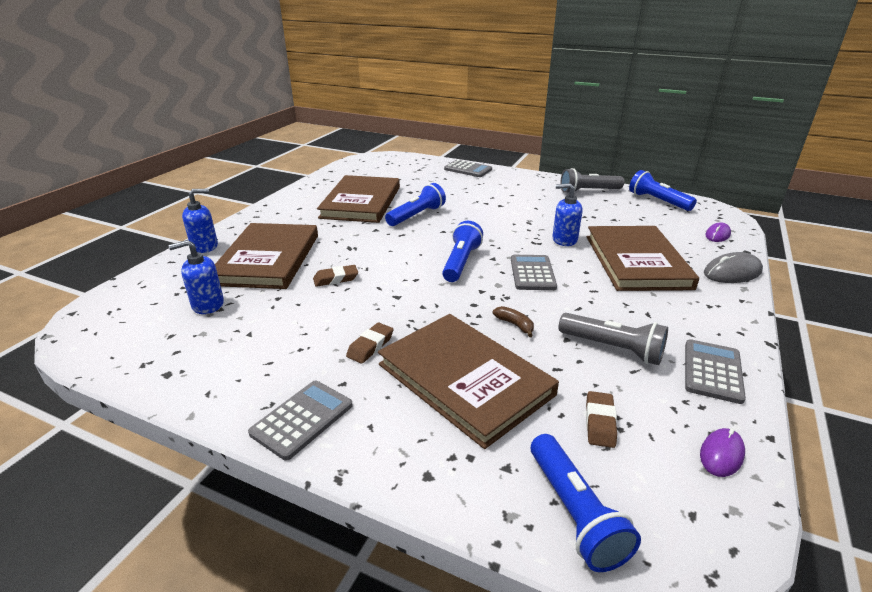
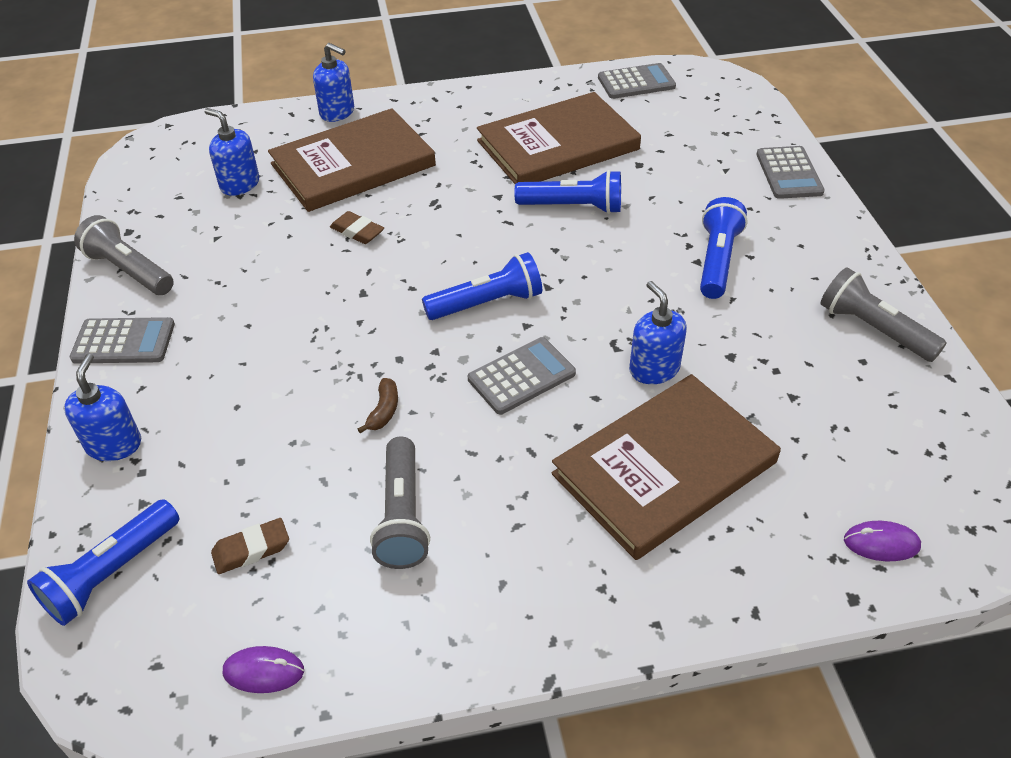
camera: 55 degrees right, 15 degrees up
(218, 388) = (129, 270): none -> grey flashlight
(370, 346) = (256, 324): brown eraser -> none
(422, 464) = (114, 444): none -> blue soap dispenser
(464, 379) = (251, 416): brown book -> none
(657, 201) = (941, 426): blue flashlight -> blue flashlight (717, 260)
(712, 371) = (426, 628): grey calculator -> grey calculator (636, 82)
(732, 272) = (744, 594): grey mouse -> none

